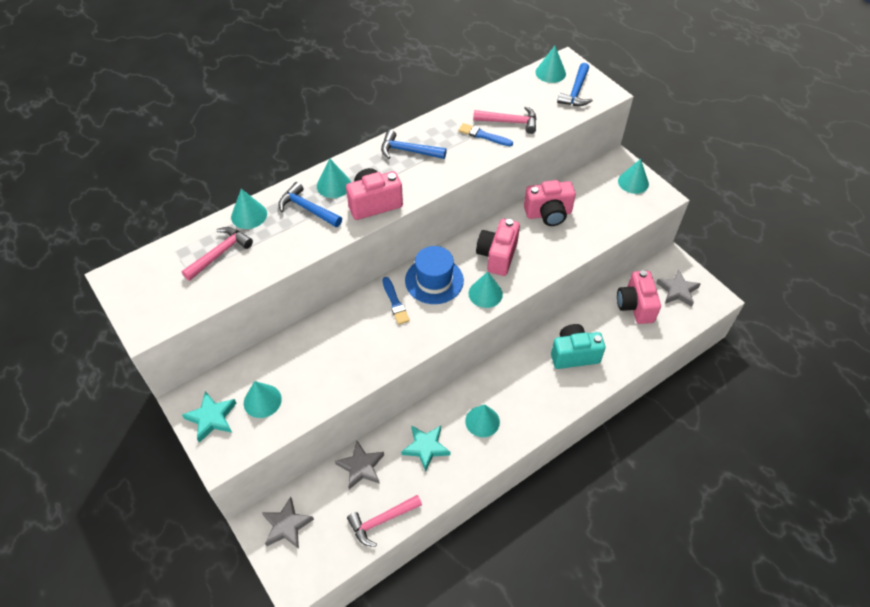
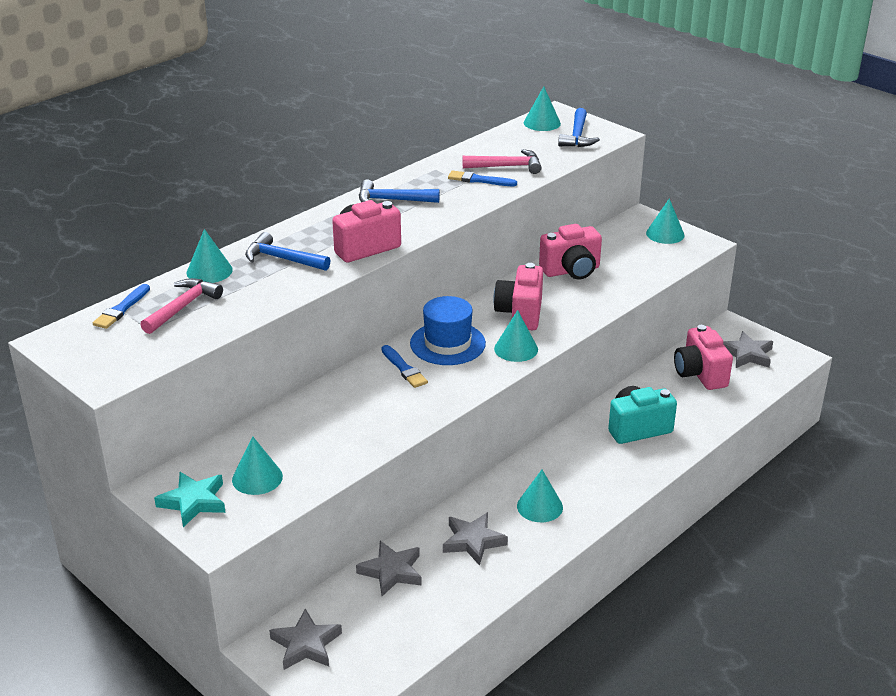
camera: 10 degrees left, 20 degrees down
(174, 249) = (121, 309): none -> blue brush
(334, 185) = (309, 236): turquoise cone -> none
(381, 521) = (434, 622): pink hammer -> none
(426, 447) = (473, 541): turquoise star -> grey star

